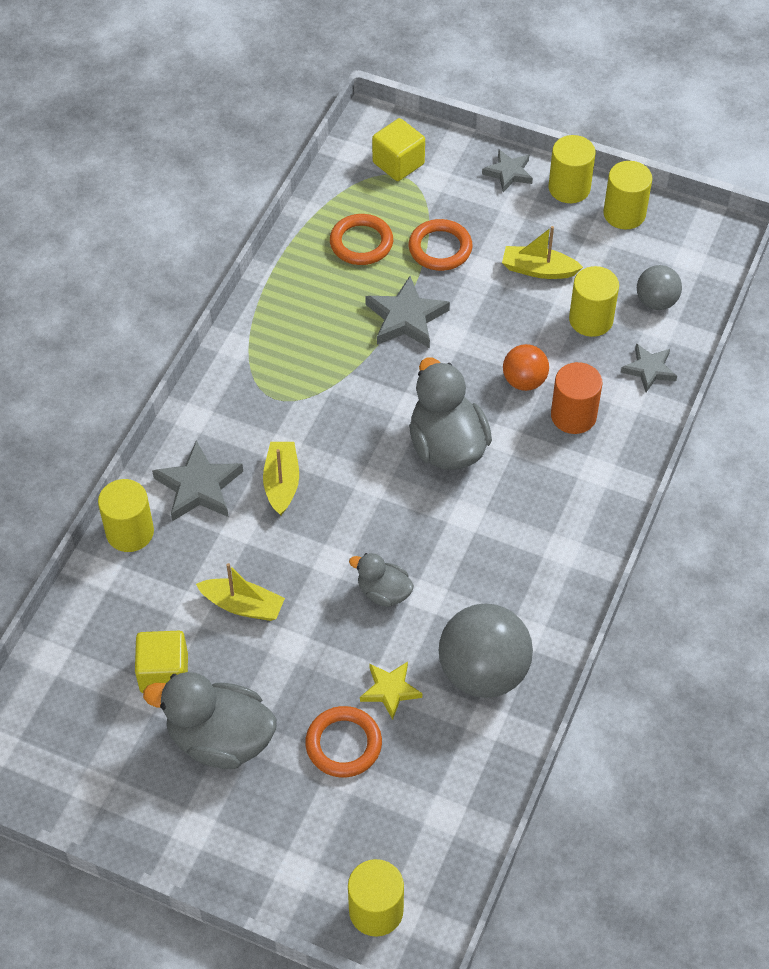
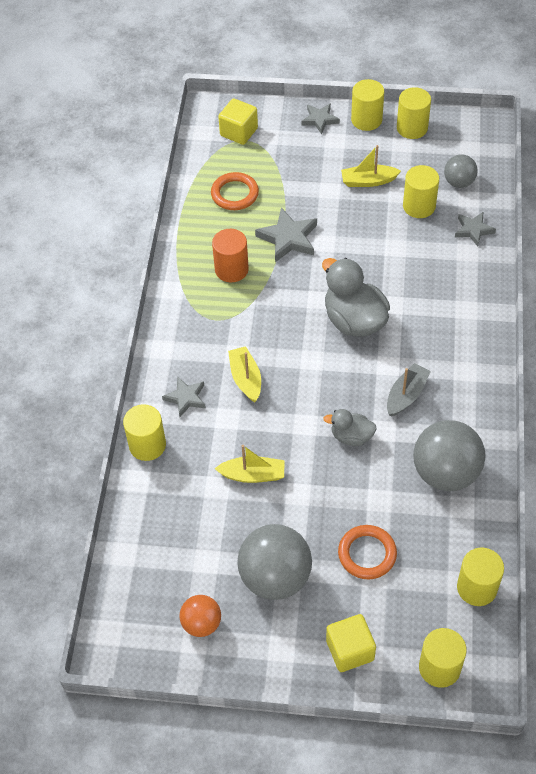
camera: 15 degrees left, 0 degrees up
(164, 673) = (214, 541): yellow cube -> yellow cube (350, 650)
(199, 487) = (186, 398): grey star -> grey star, size x0.64
(220, 739) = (275, 577): grey duck -> grey ball
(390, 690) = (384, 505): yellow star -> none
(440, 248) = (293, 184): orange ring -> none
(463, 827) = (477, 588): none -> yellow cylinder
(474, 559) = (406, 395): none -> grey boat
(524, 381) = (390, 260): orange ball -> orange ball (201, 623)
(573, 415) = (434, 275): orange cylinder -> orange cylinder (231, 269)

